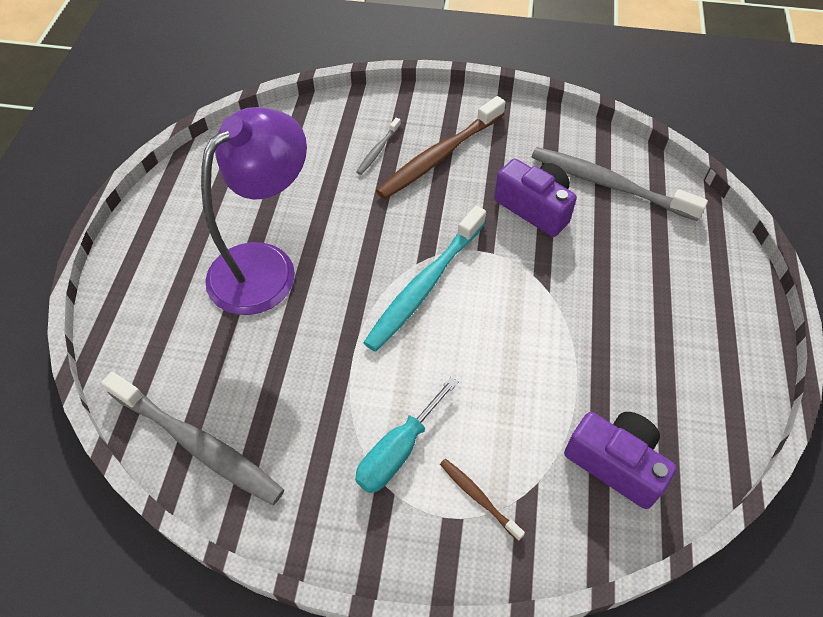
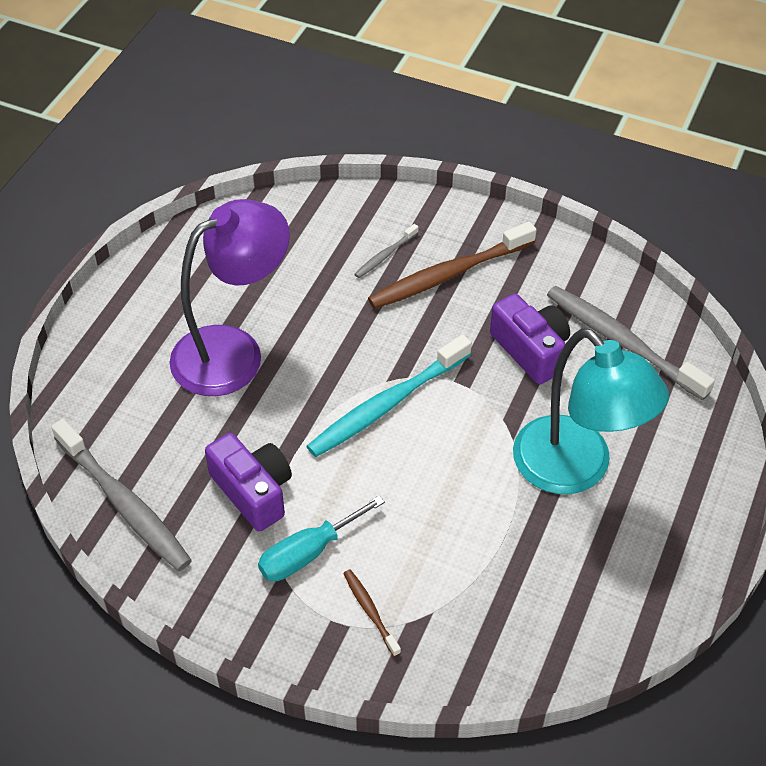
camera: 15 degrees right, 5 degrees down
(615, 308) = (575, 470): none -> turquoise lamp
(615, 463) = (515, 613): purple camera -> purple camera (253, 491)

